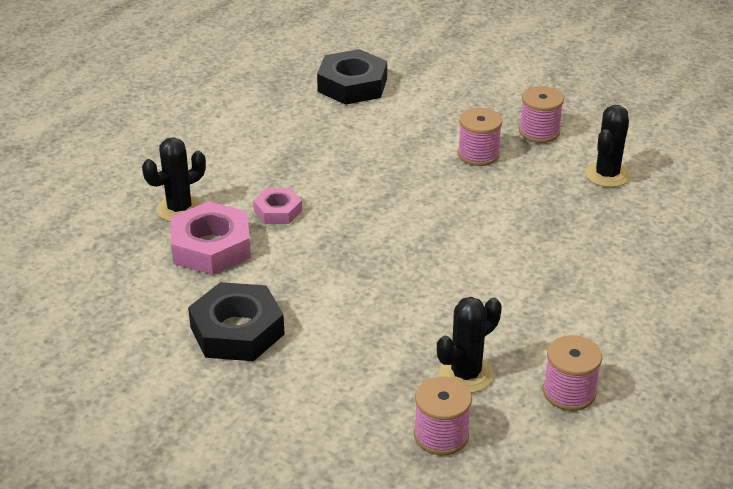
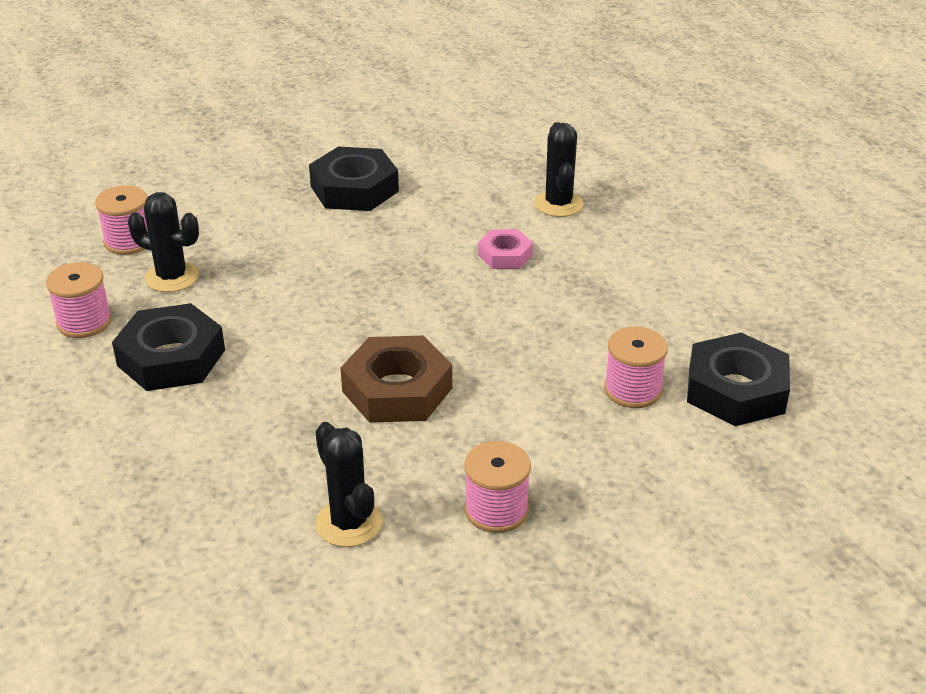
camera: 120 degrees right, 0 degrees up
(211, 247) = (482, 205): pink nut -> none
(466, 374) = (172, 277): black cactus -> black cactus turned 60 degrees counterclockwise
(478, 154) = (490, 430): pink spool -> pink spool (633, 390)
(479, 201) = (397, 389): none -> brown nut
(556, 318) = (171, 358): none -> black nut

